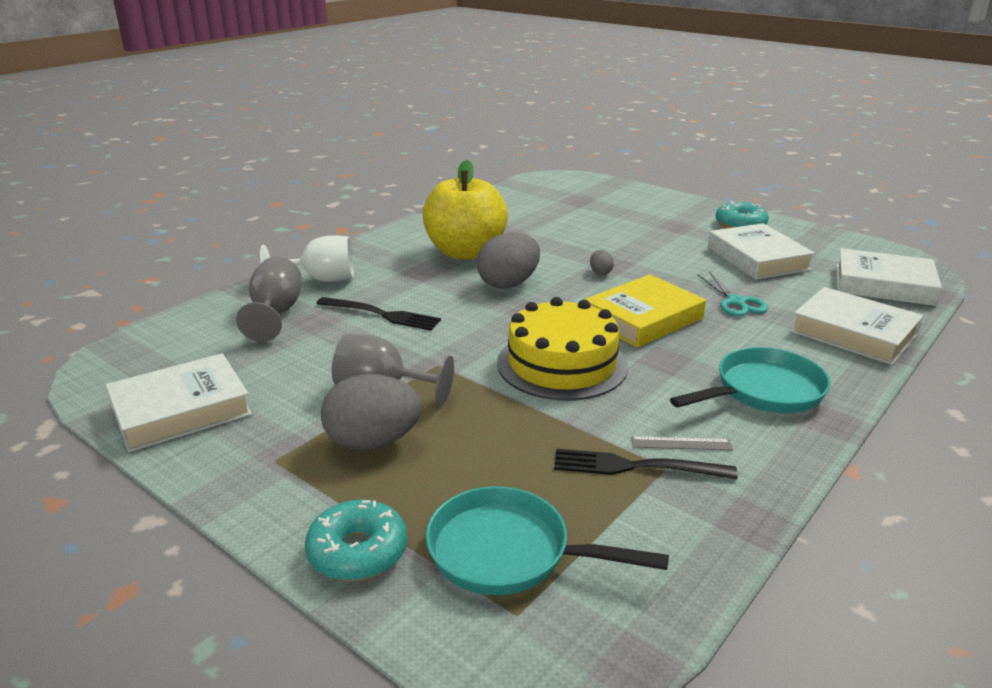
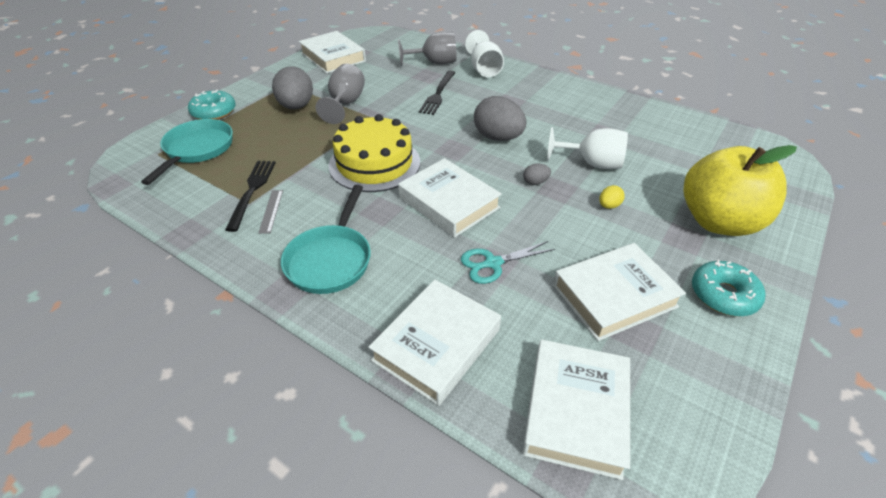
camera: 85 degrees right, 15 degrees up
(465, 252) = (550, 116): yellow apple -> yellow apple (718, 221)
(565, 244) = (592, 163): none -> white goblet
(636, 246) = (609, 206): none -> yellow egg
(642, 318) = (449, 203): yellow book -> white book
(763, 391) = (331, 259): turquoise pan -> turquoise pan turned 45 degrees clockwise

